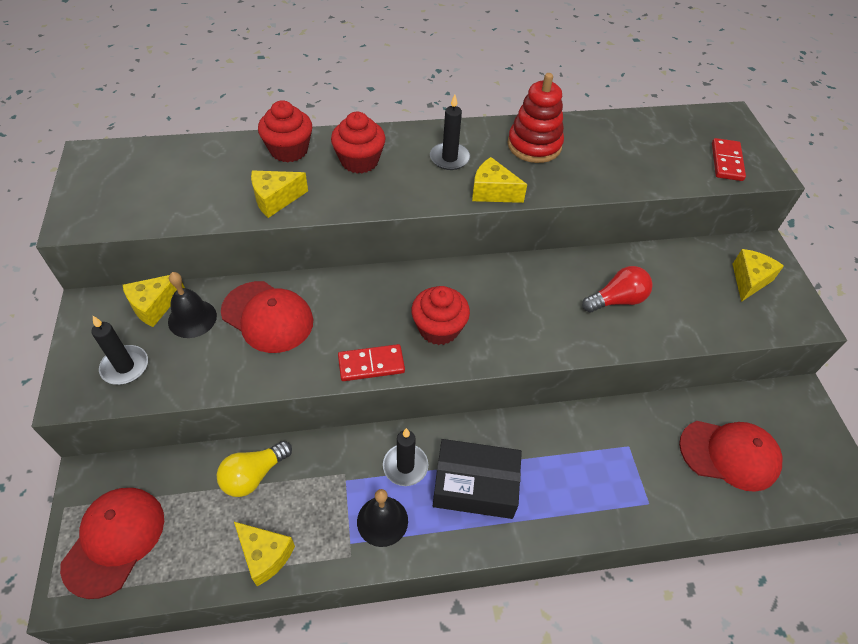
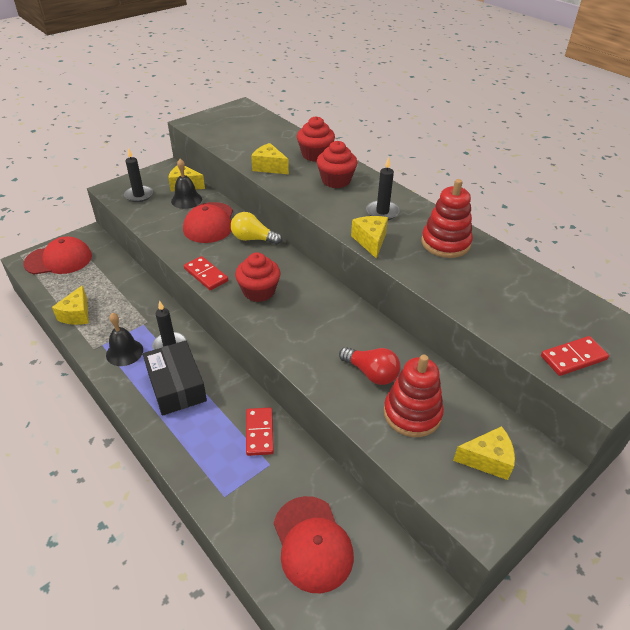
camera: 60 degrees right, 10 degrees down
(253, 475) = (124, 287): yellow light bulb -> yellow light bulb (253, 239)
(586, 436) = (259, 432): none -> red domino
(679, 299) = (412, 413): none -> red stacking toy

